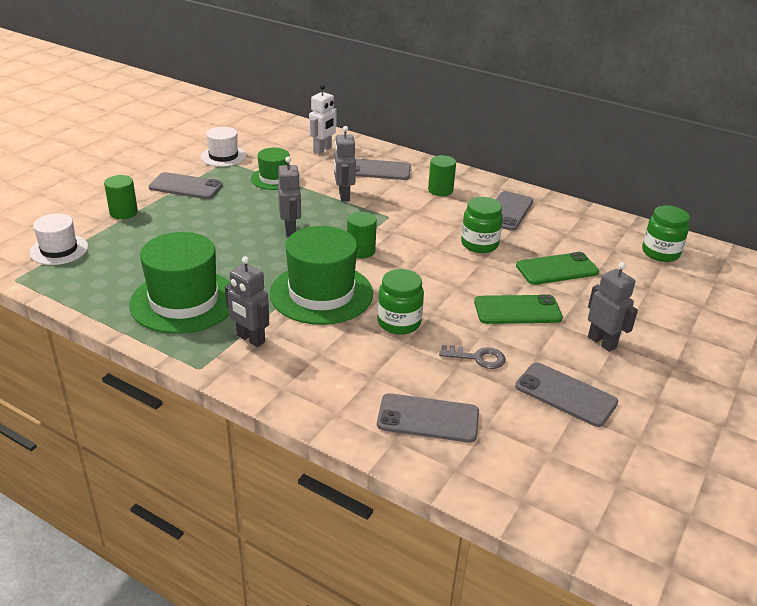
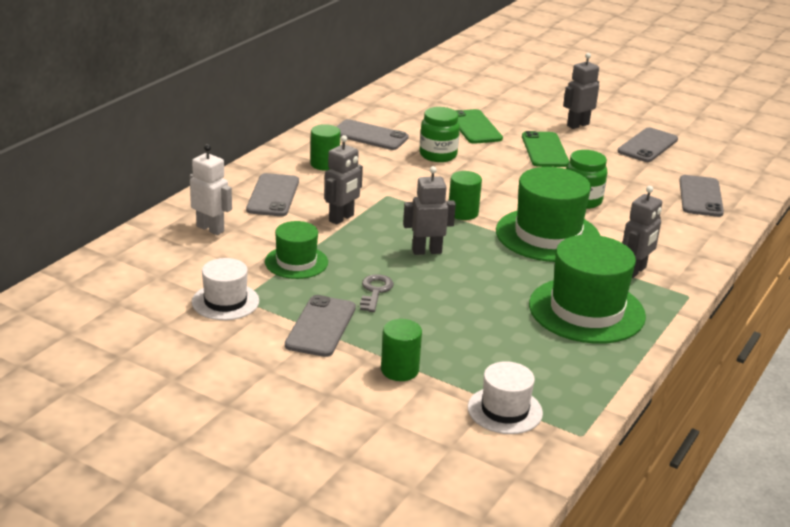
camera: 90 degrees left, 5 degrees down
(344, 196) = (341, 218): grey robot -> grey robot turned 45 degrees counterclockwise
(478, 358) = (618, 172): grey key -> grey key (375, 291)
(660, 253) = (437, 85): green jar -> none

